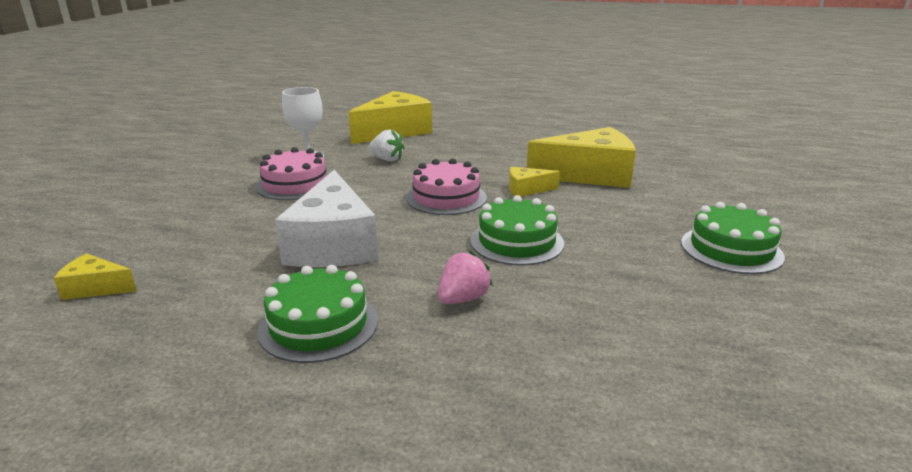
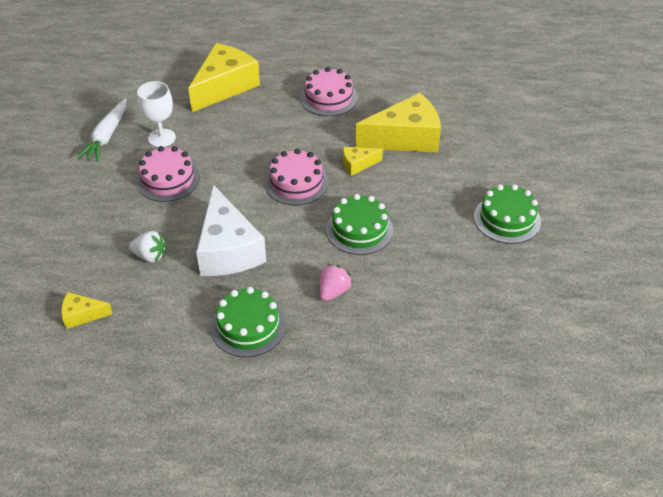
camera: 10 degrees left, 20 degrees up
(250, 153) = (107, 136): none -> white carrot
(387, 159) = (232, 133): white strawberry -> white strawberry (150, 256)
(504, 144) = (328, 98): none -> pink cake

